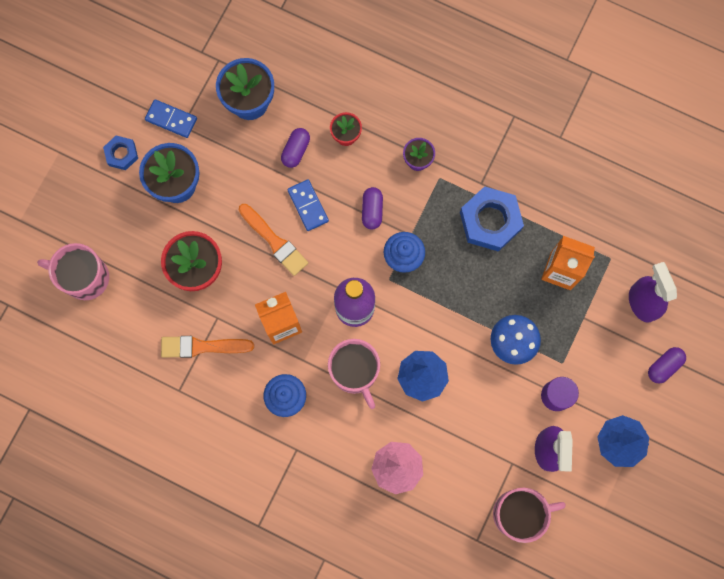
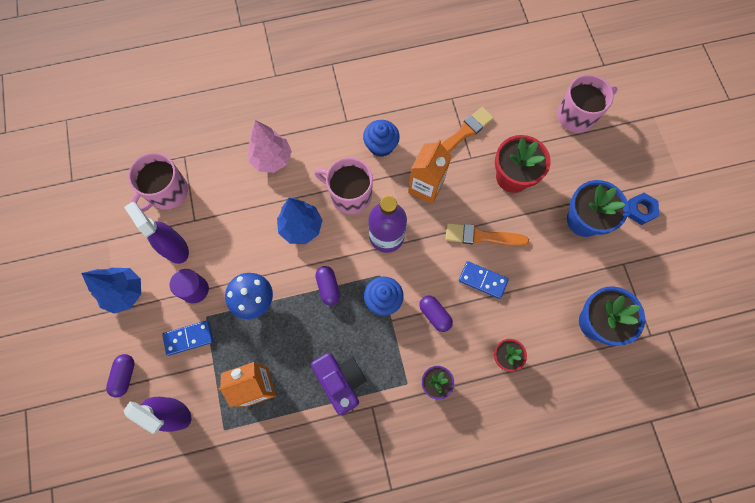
camera: 140 degrees right, 5 degrees down
(171, 119) = (635, 262): blue domino -> blue domino (188, 338)
(296, 151) = (529, 313): purple capsule -> purple capsule (328, 287)
(490, 221) = (341, 381): blue nut -> purple camera

